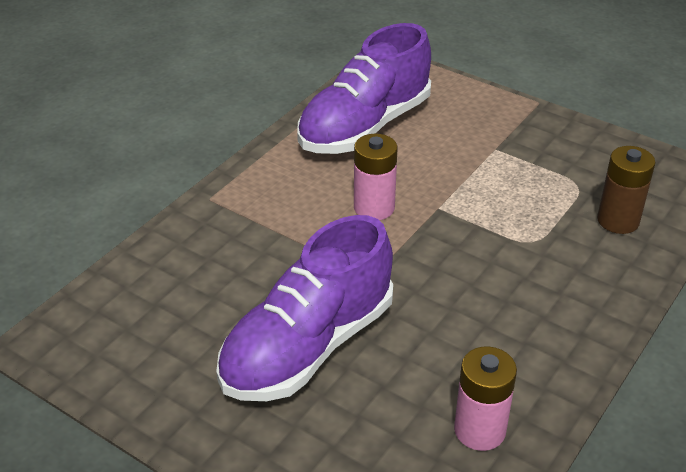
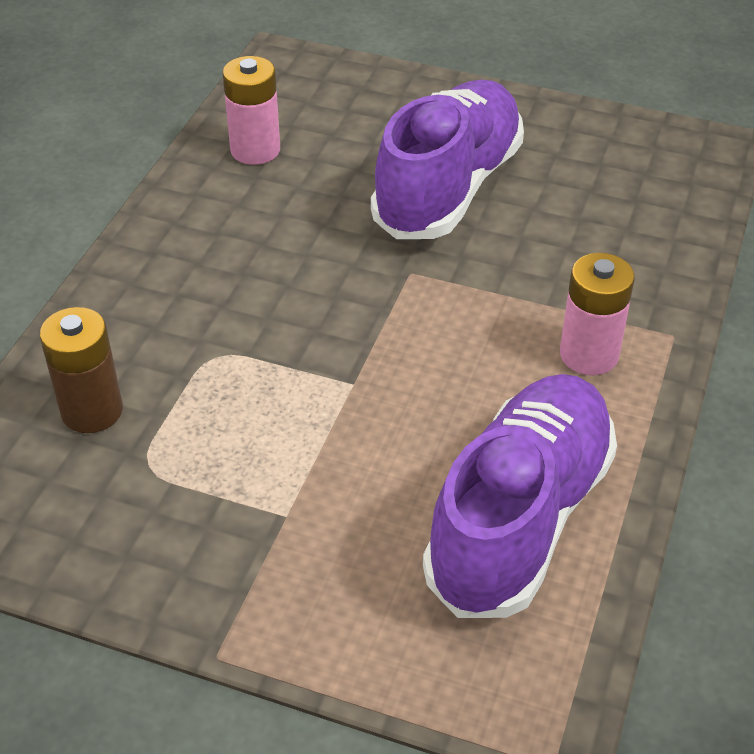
camera: 165 degrees right, 5 degrees up
(374, 208) = (443, 364): pink battery -> pink battery (589, 355)

